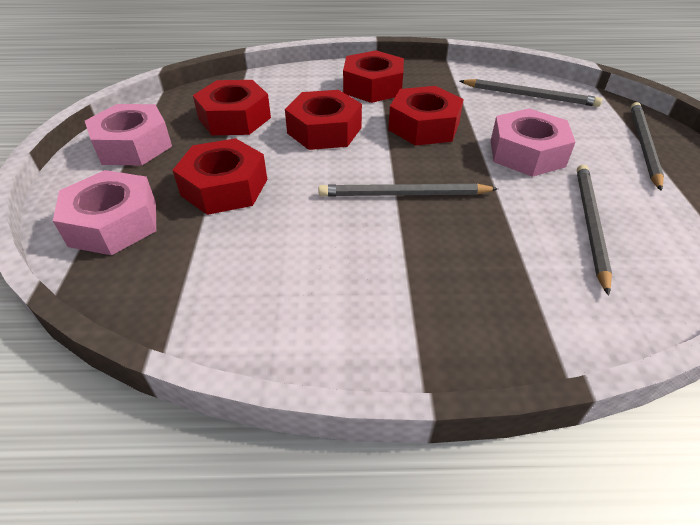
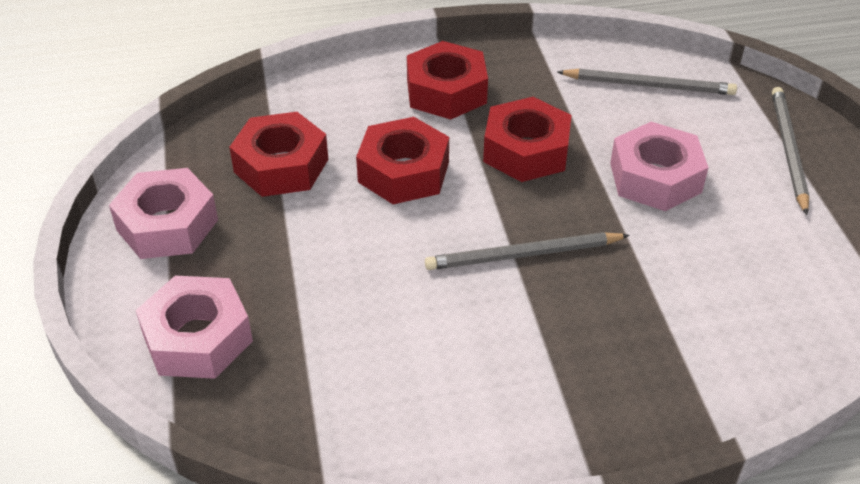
camera: 10 degrees left, 0 degrees up
(224, 187) = (309, 272): red nut -> none
(590, 224) = (733, 268): grey pencil -> none

